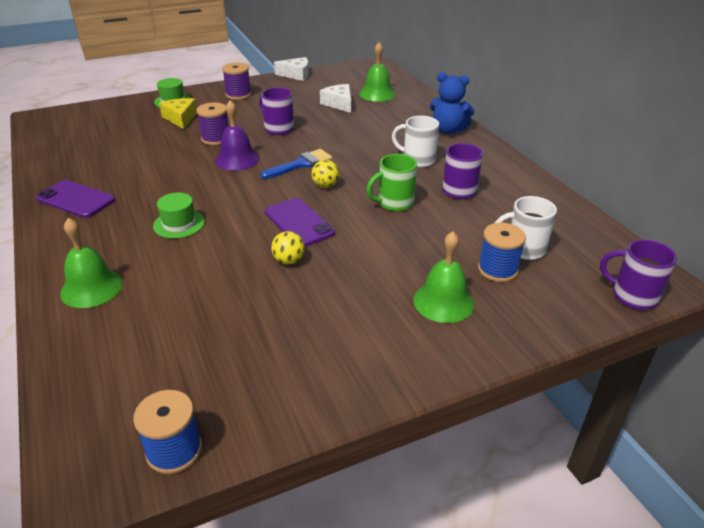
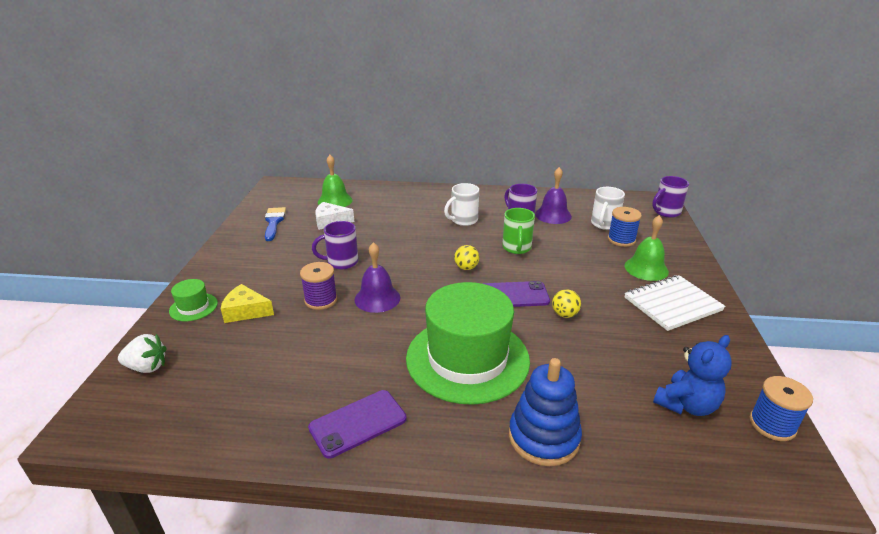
camera: 60 degrees left, 5 degrees down
(91, 288) = (543, 437): green bell -> blue stacking toy
(100, 112) = (147, 367): none -> white strawberry
(179, 224) = (467, 359): green hat -> green hat, size x2.39
(238, 95) = (238, 264): purple spool -> none
(296, 75) = (240, 223): white cheese -> none
(301, 164) = (420, 269): blue brush -> blue brush (274, 222)
(375, 336) = (672, 304): none -> white notebook
(448, 130) = (431, 195): blue teddy bear -> blue teddy bear (686, 405)
(500, 208) = (553, 215): none -> purple bell

